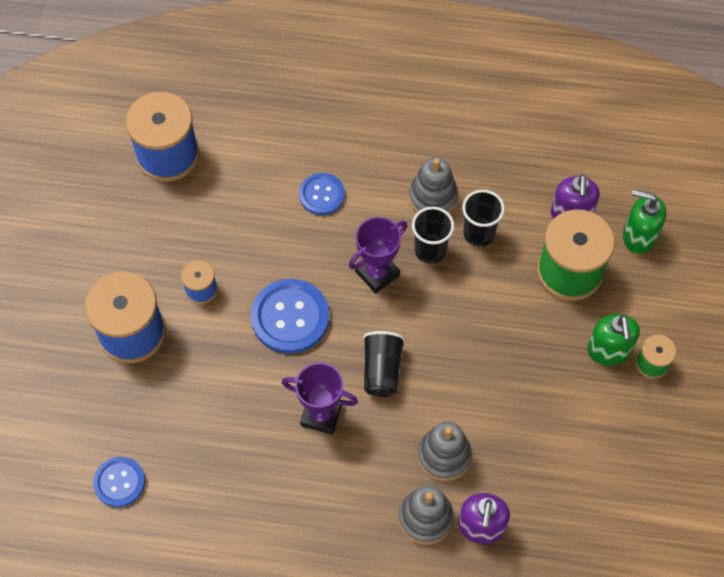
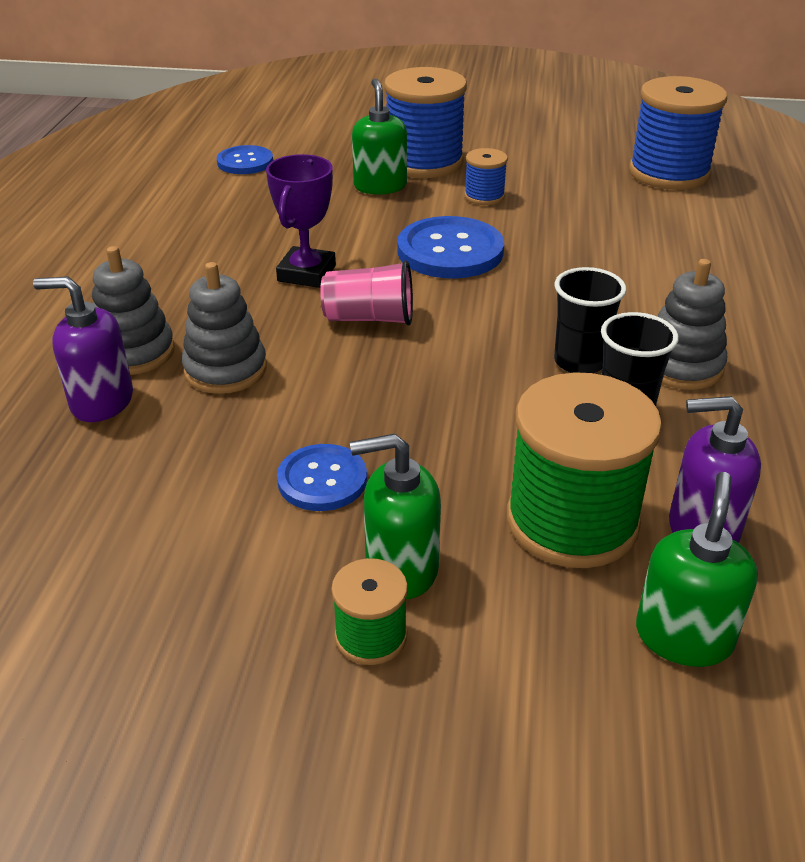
camera: 90 degrees right, 25 degrees down
(177, 367) = (380, 186): none -> green soap dispenser
(322, 195) = (649, 271): blue button -> blue button (322, 480)
(377, 273) = (529, 315): purple trophy -> none
(382, 370) = (369, 318): black cup -> pink cup

